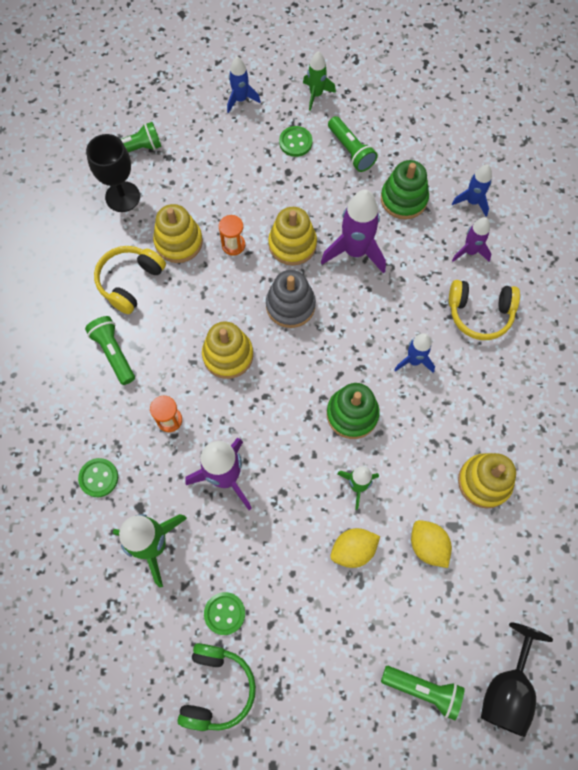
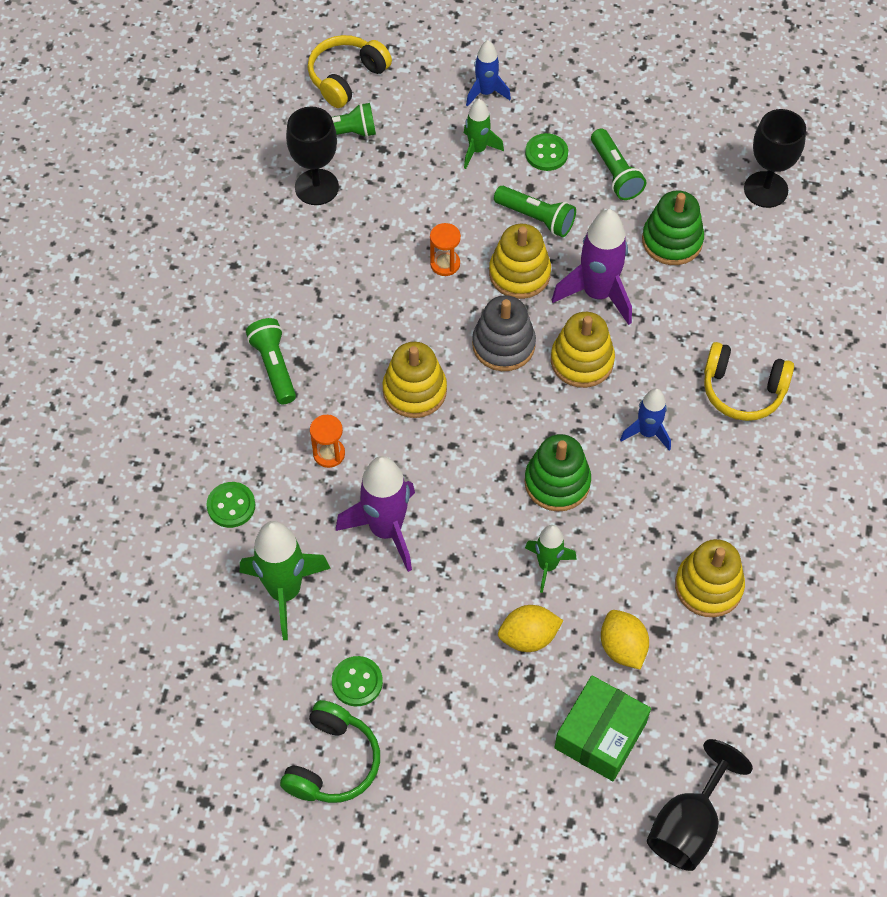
camera: 10 degrees right, 10 degrees down
(130, 282) = (309, 288): yellow headphones -> yellow headphones (347, 78)
(178, 242) = (377, 250): yellow stacking toy -> yellow stacking toy (582, 361)
(316, 95) = (583, 100): green rocket -> green rocket (477, 150)
(423, 689) = (584, 807): green flashlight -> green flashlight (536, 218)
(424, 624) = (600, 735): none -> green box
(466, 147) = (765, 189): none -> black goblet
(470, 251) = (745, 315): purple rocket -> none
(472, 202) = (760, 256): blue rocket -> none

